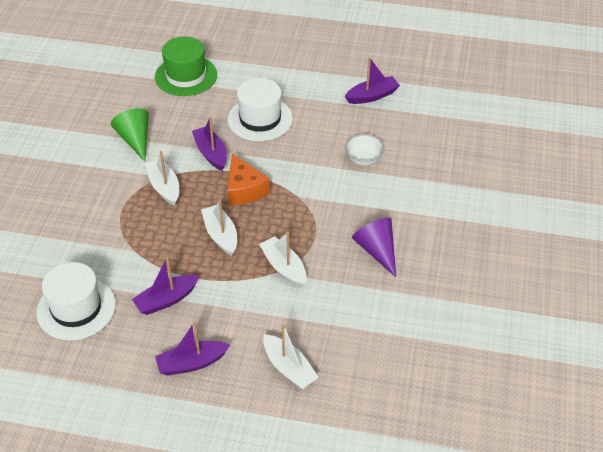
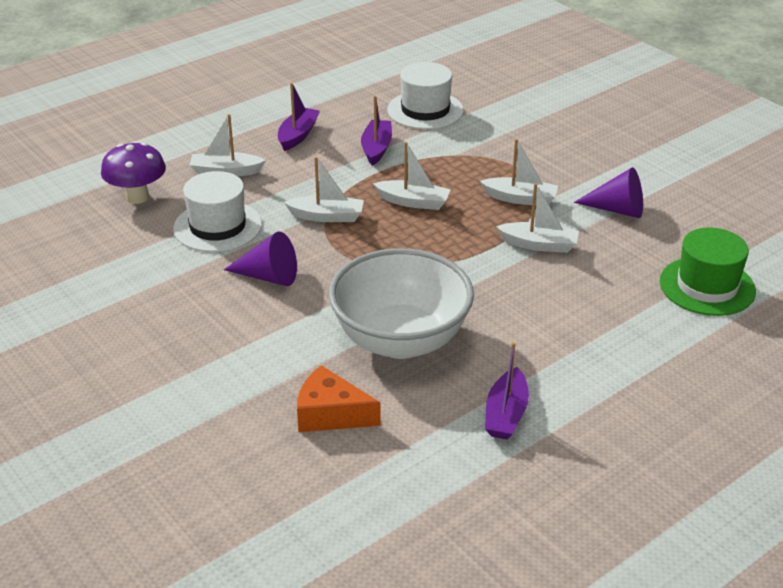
camera: 130 degrees right, 10 degrees down
(135, 140) = (617, 209): green cone -> purple cone
(211, 153) = (539, 245): purple boat -> white boat
(244, 189) = (457, 240): orange cheese -> orange cheese (330, 414)
(260, 119) = (561, 302): white hat -> white hat (217, 226)
(364, 160) = (400, 340): white bowl -> white bowl, size x2.46
(377, 396) = (137, 197): none -> purple mushroom

